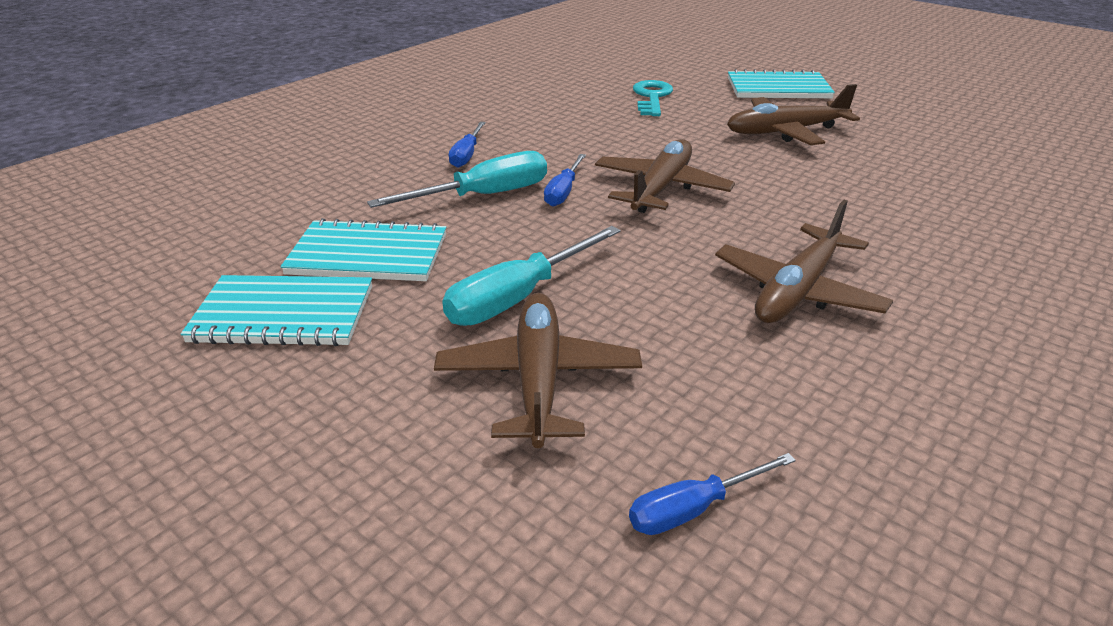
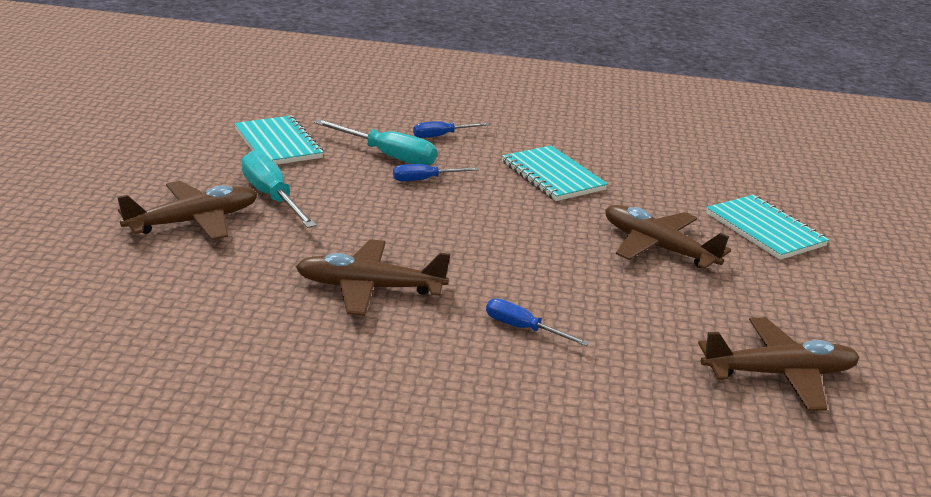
camera: 55 degrees right, 5 degrees down
(283, 314) = (198, 141): turquoise notebook -> turquoise notebook (552, 176)
(518, 297) = (272, 197): turquoise screwdriver -> turquoise screwdriver turned 45 degrees clockwise
(652, 97) = (649, 177): turquoise key -> none
(660, 189) = (472, 212): brown plane -> brown plane (778, 374)
(693, 509) = (114, 286): blue screwdriver -> blue screwdriver (523, 328)

